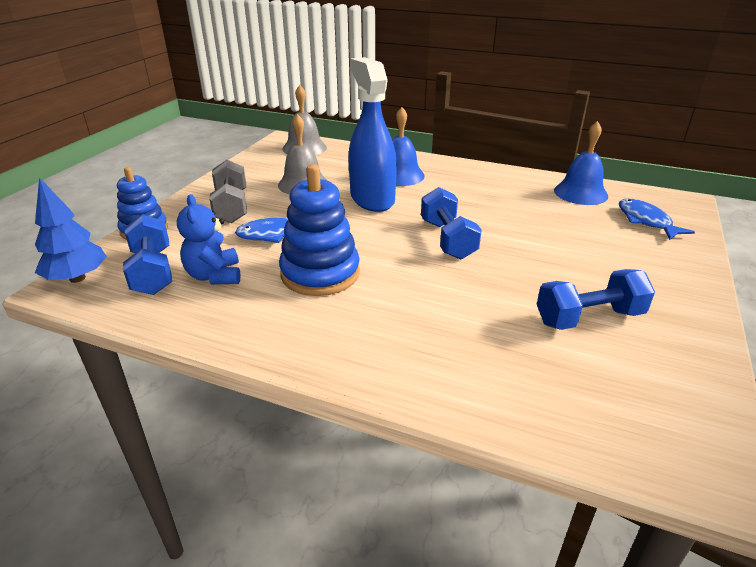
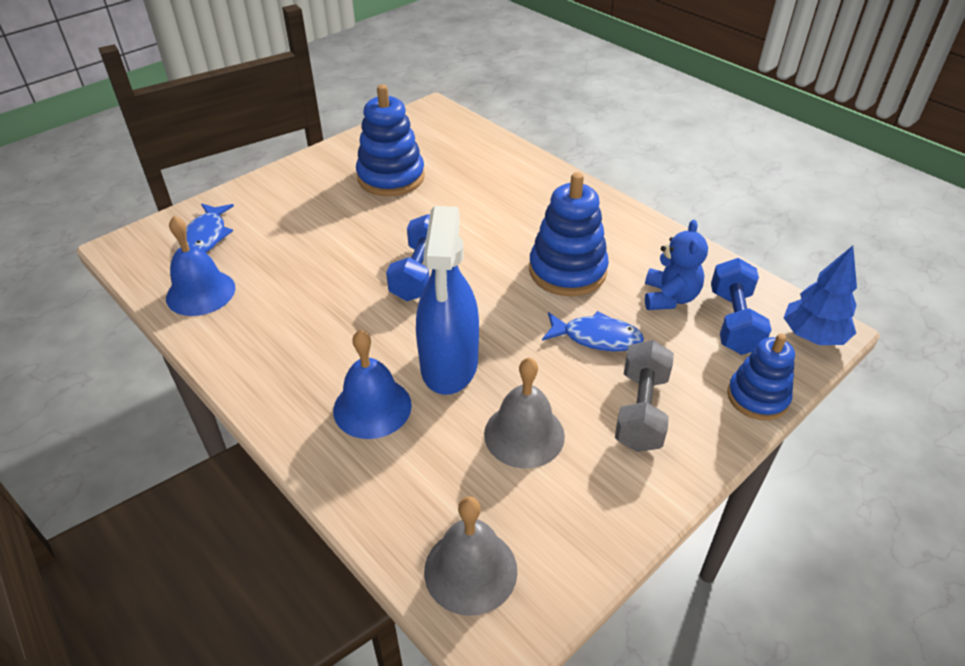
camera: 155 degrees left, 10 degrees up
(589, 318) = (391, 177): blue dumbbell -> blue stacking toy

